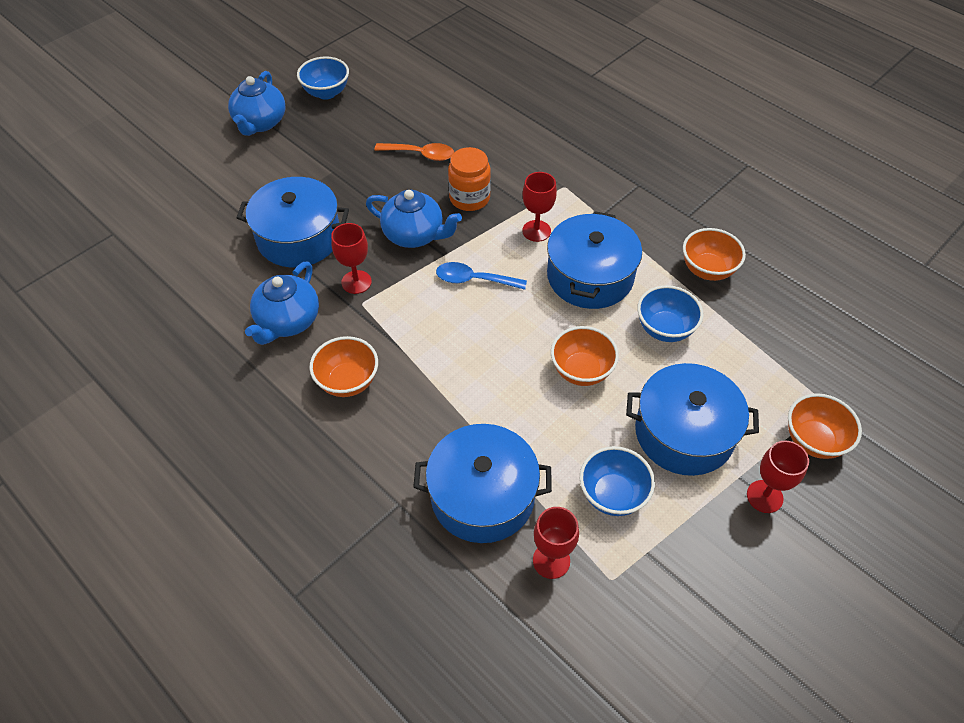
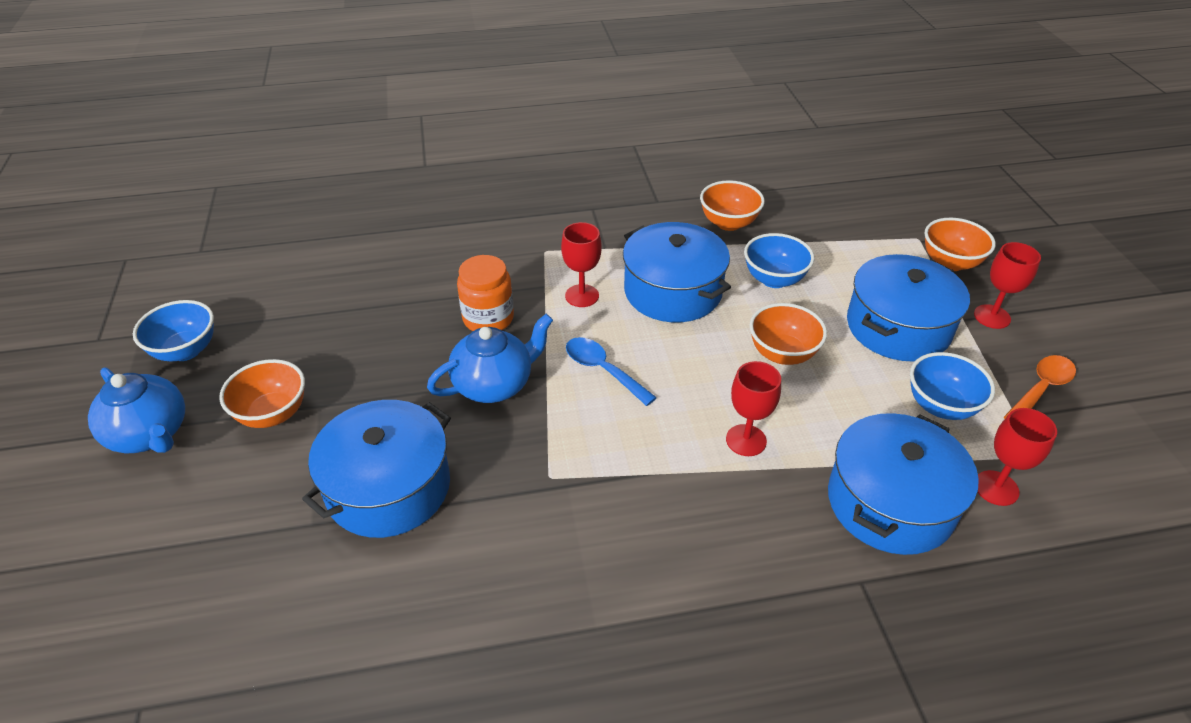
camera: 55 degrees left, 10 degrees down
(288, 321) = (513, 563): blue teapot -> none
(348, 381) = (655, 546): orange bowl -> orange bowl (273, 414)
(356, 282) = (513, 466): red goblet -> red goblet (746, 440)
(421, 154) = (383, 323): orange spoon -> orange spoon (1041, 388)
(474, 280) = (602, 370): blue spoon -> blue spoon turned 90 degrees clockwise

